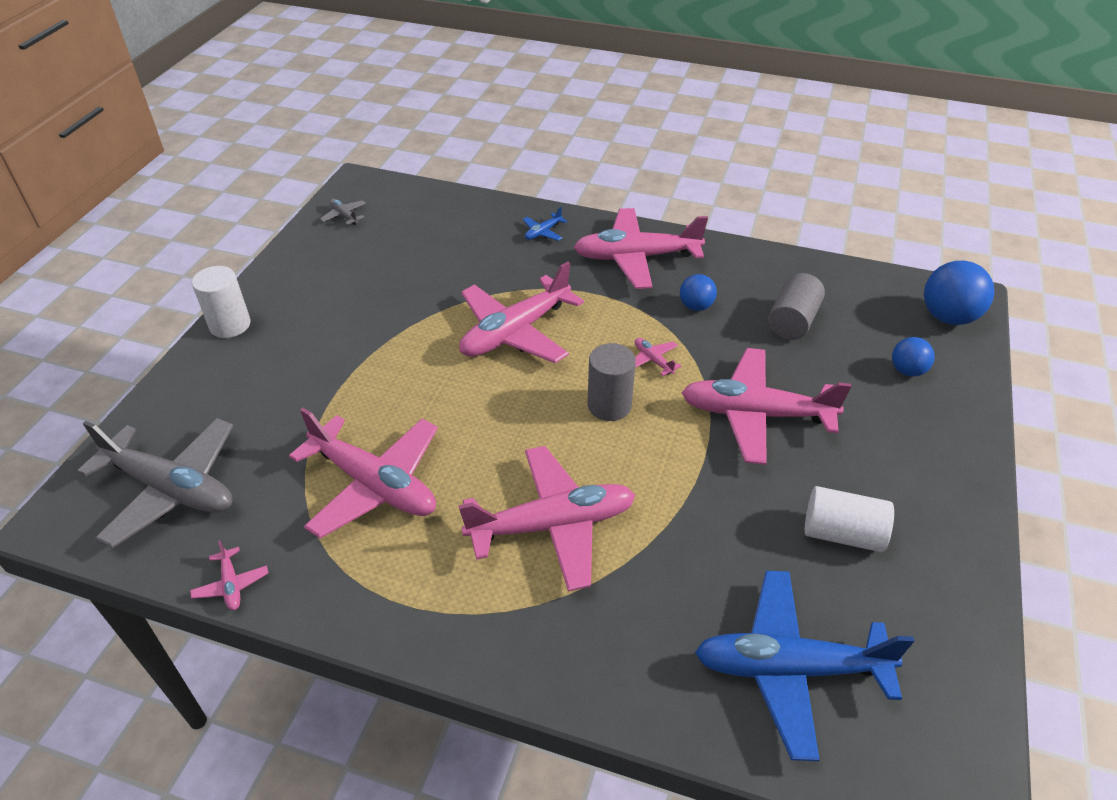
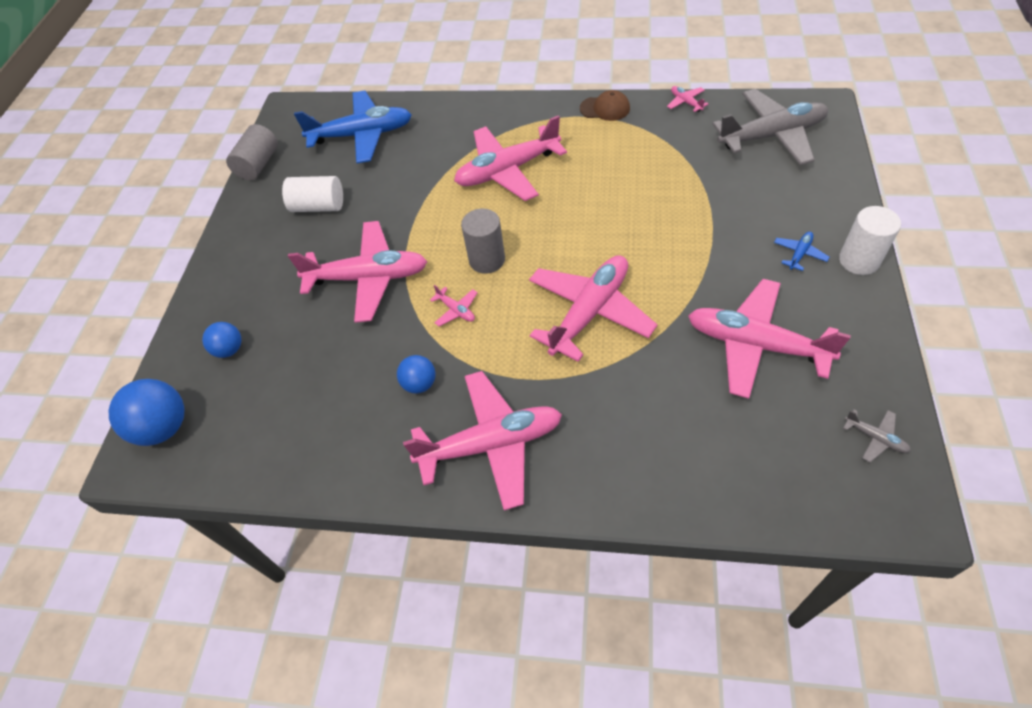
camera: 175 degrees right, 10 degrees up
(171, 489) = (771, 136): grey plane -> grey plane turned 150 degrees clockwise
(358, 609) = (605, 108): none -> brown cap
(374, 484) = (637, 167): pink plane -> pink plane (755, 345)
(543, 232) = (613, 464): blue plane -> blue plane (799, 254)
(792, 321) = (323, 386): grey cylinder -> grey cylinder (258, 164)

